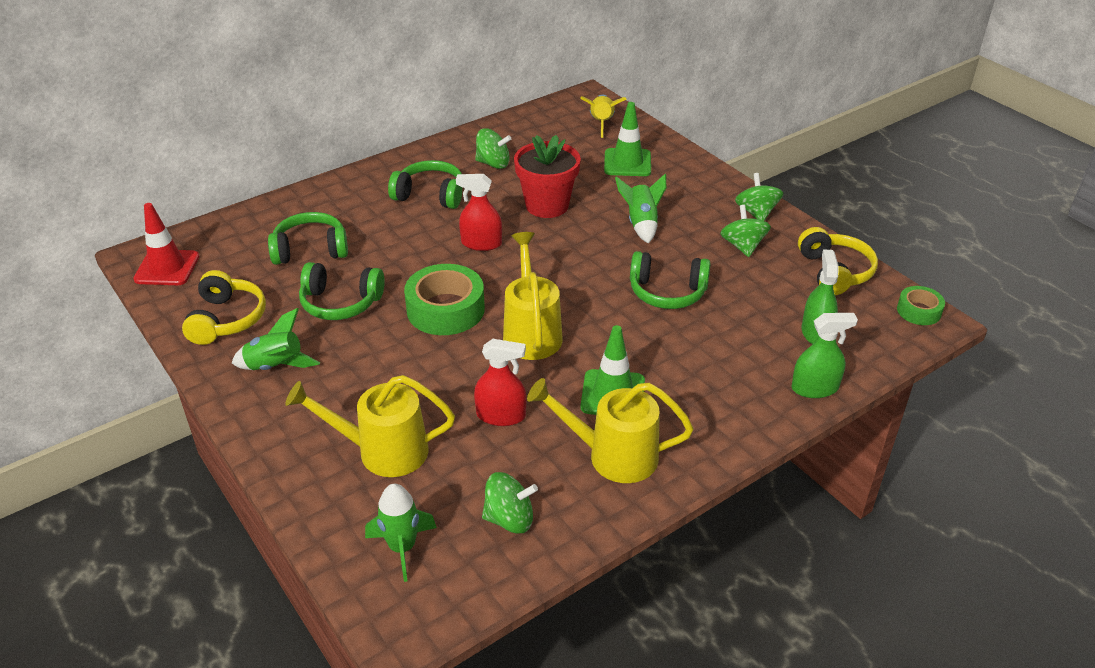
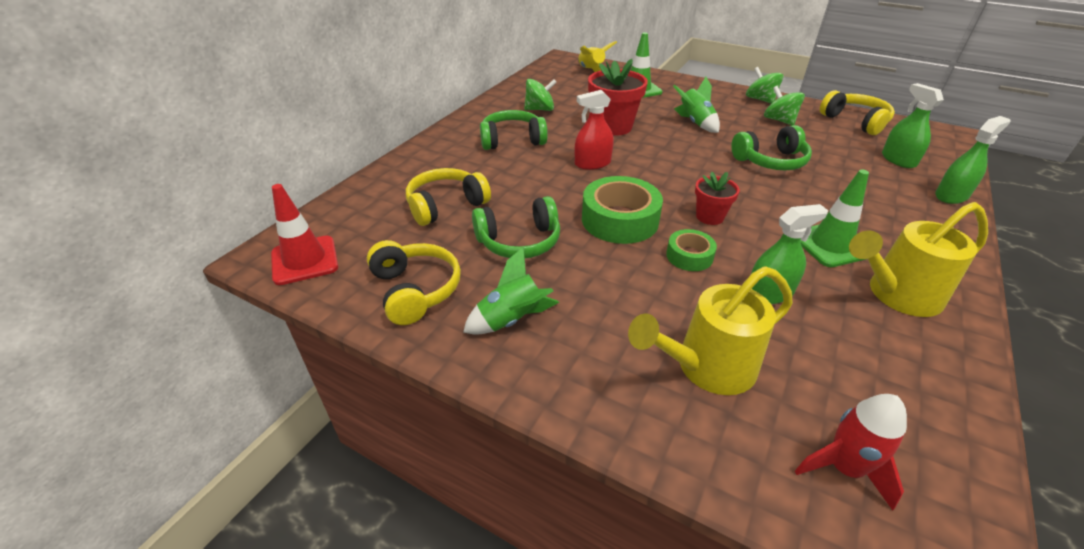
camera: 25 degrees left, 0 degrees up
(310, 250) = (446, 205): green headphones -> yellow headphones
(402, 548) = (844, 468): green rocket -> red rocket
(501, 415) = (769, 293): red spray bottle -> green spray bottle
(509, 519) = (896, 389): green spinning top -> none
(531, 332) = (710, 217): yellow watering can -> red flower pot
(918, 311) = (935, 131): green tape -> green tape (689, 256)

